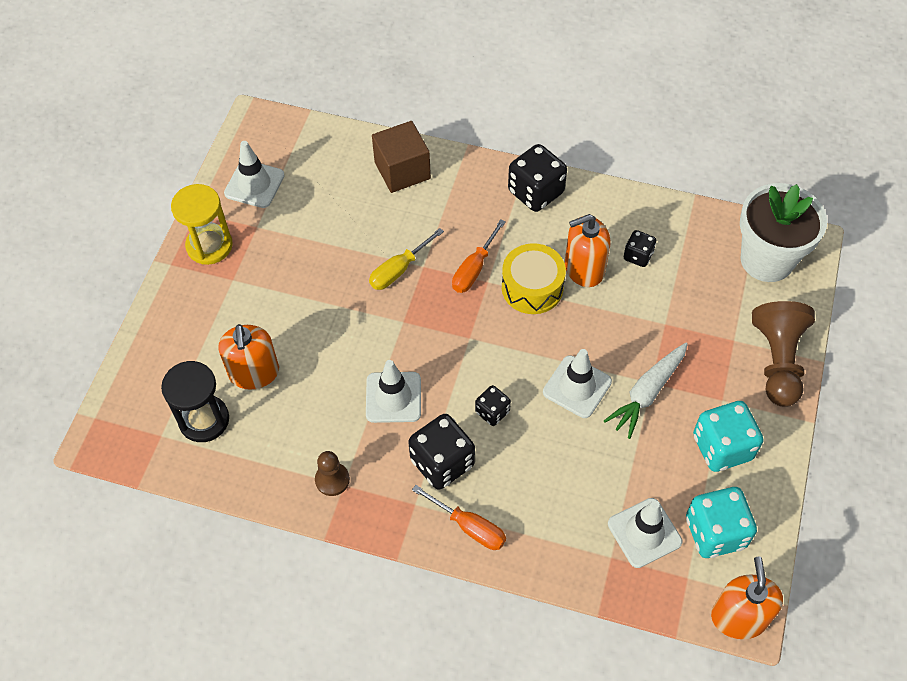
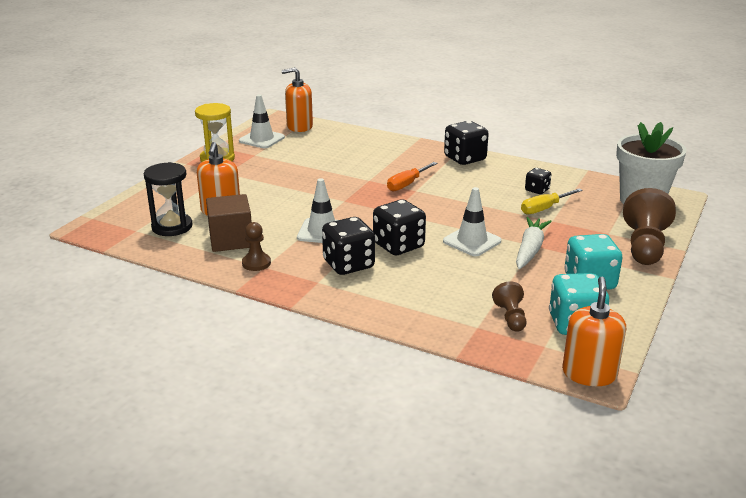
camera: 10 degrees right, 30 degrees down
(399, 269) = (350, 179): yellow screwdriver -> yellow screwdriver (544, 208)
(402, 170) = (369, 143): brown cube -> brown cube (231, 240)
(469, 526) = (358, 297): orange screwdriver -> none
(492, 412) = (398, 246): black dice -> black dice, size x1.81
(532, 287) = (449, 196): yellow drum -> none
(584, 269) = (492, 191): orange soap dispenser -> orange soap dispenser (299, 127)
(644, 533) = (510, 317): white traffic cone -> brown pawn
(647, 393) = (530, 250): white carrot -> white carrot turned 150 degrees clockwise

